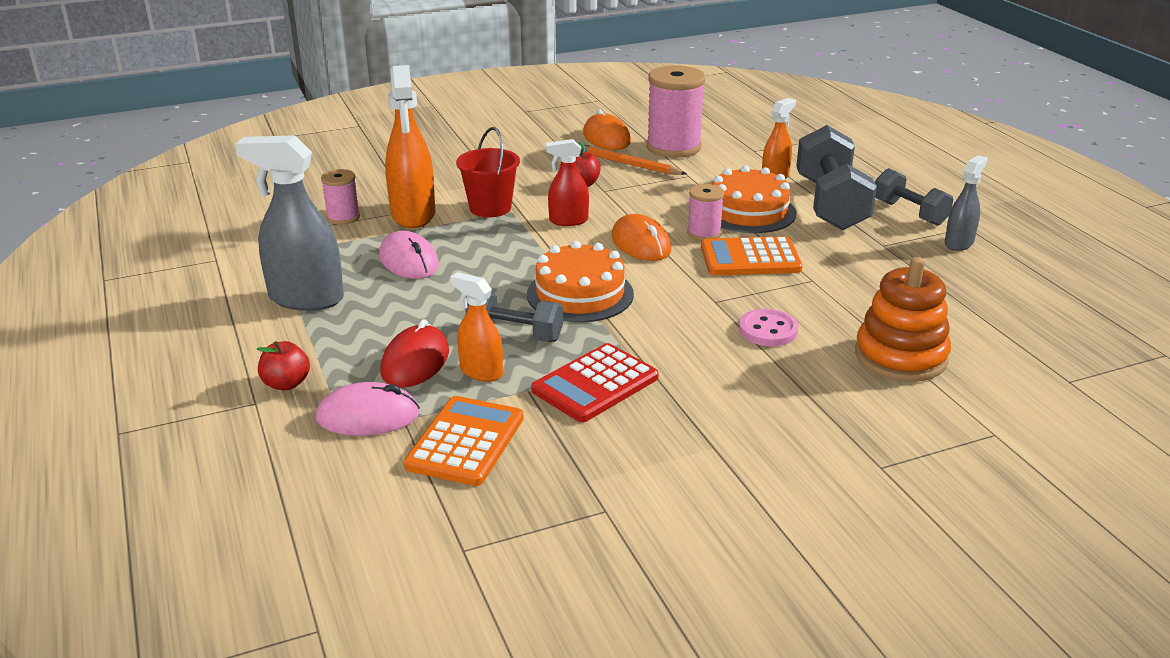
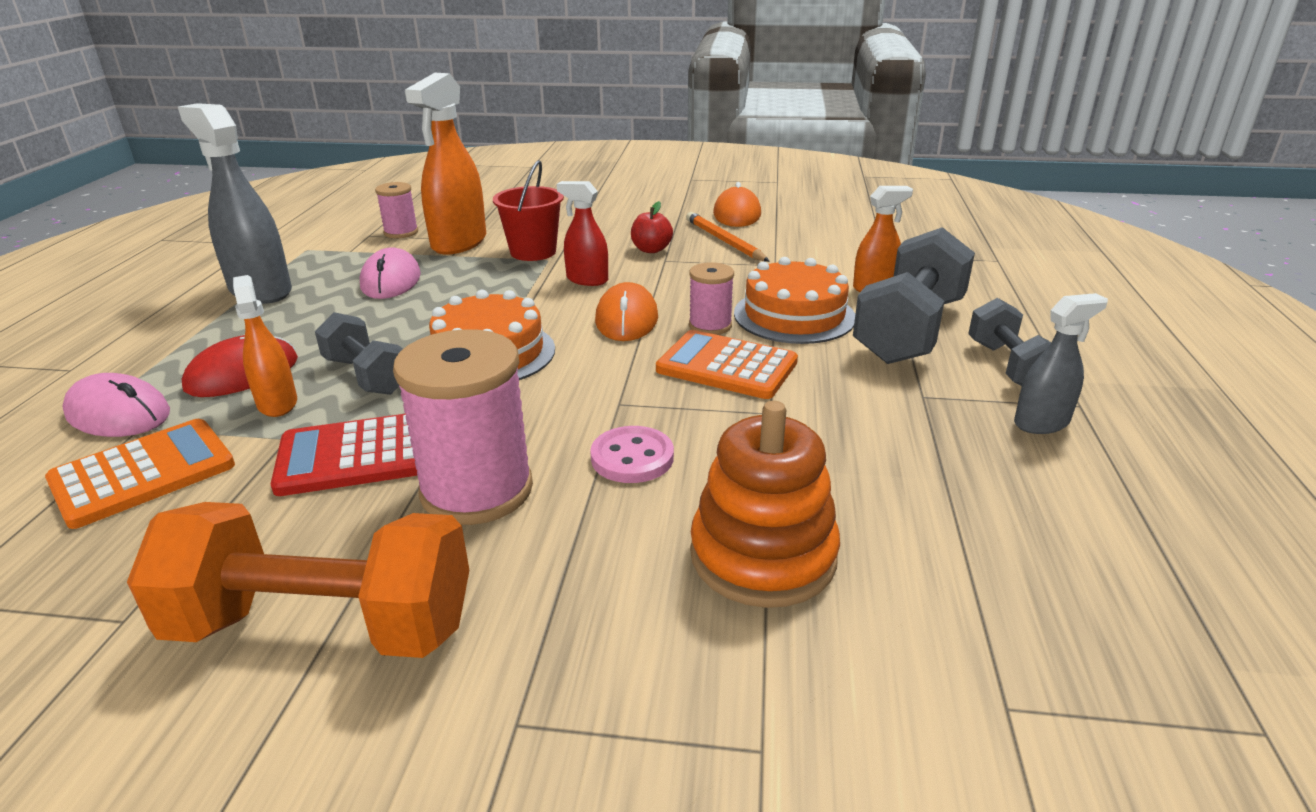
camera: 30 degrees right, 0 degrees up
(286, 384) = (118, 360): red apple -> none
(673, 147) = (795, 235): pink spool -> pink spool (477, 490)
(726, 468) = (323, 626): none -> orange dumbbell

